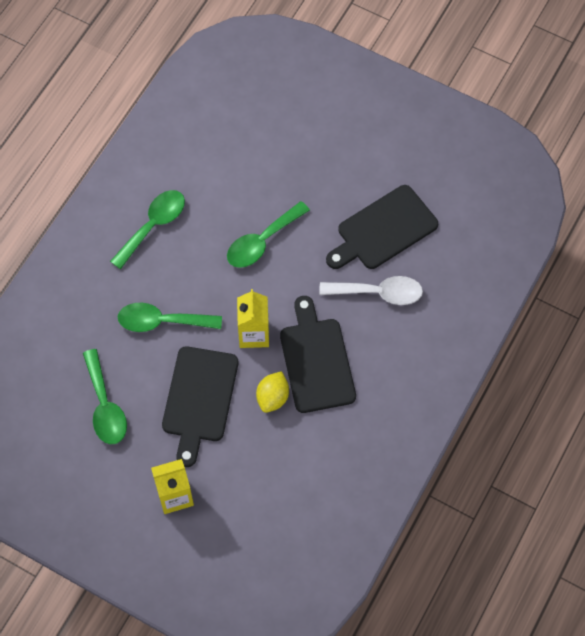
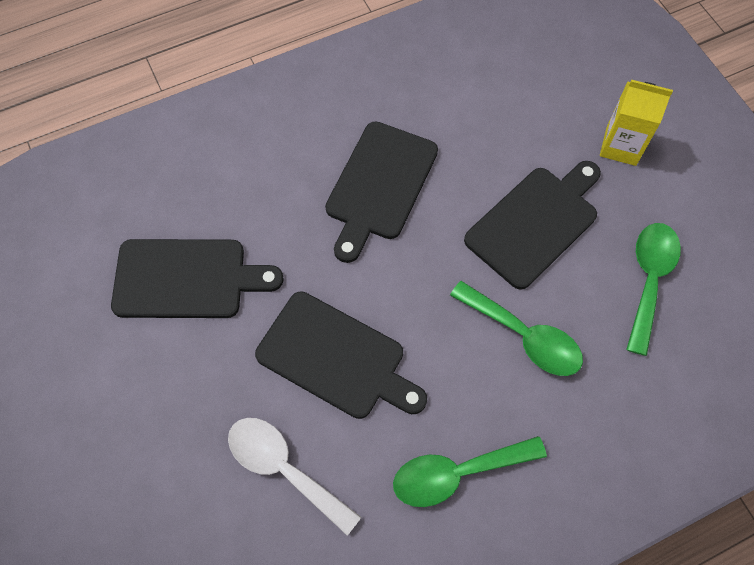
camera: 145 degrees left, 0 degrees up
(254, 334) = (426, 255): yellow carton -> none
(262, 242) = (336, 358): green spoon -> black cutting board
(273, 397) = (453, 177): yellow lemon -> none
(378, 293) = (255, 213): white spoon -> white spoon (284, 468)

